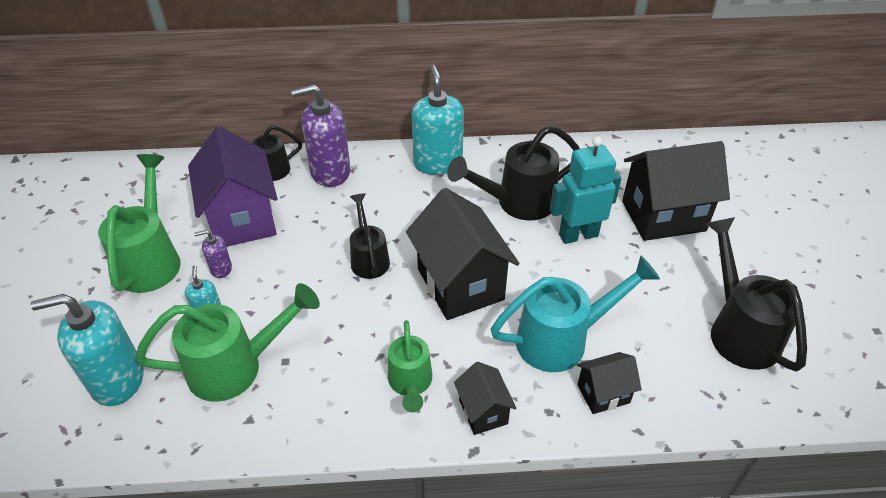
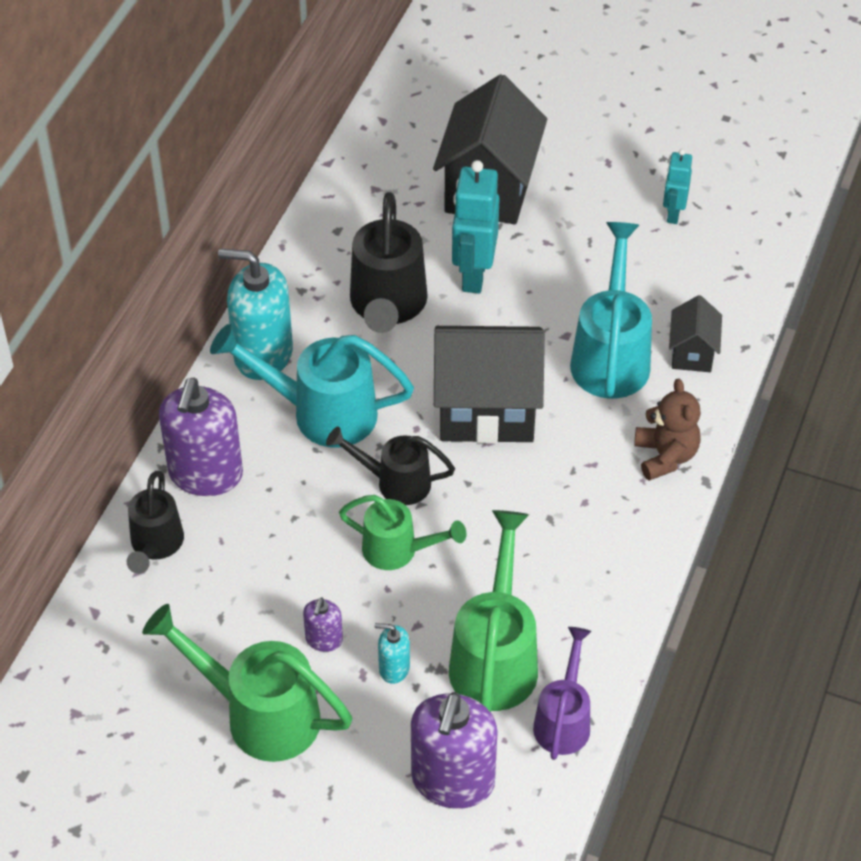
camera: 65 degrees left, 5 degrees up
(117, 380) = (452, 780): turquoise soap dispenser -> purple soap dispenser
(189, 431) = (563, 720): none -> purple watering can
(242, 219) = (241, 596): purple house -> none
(407, 203) = (321, 413): none -> turquoise watering can
(410, 383) = (600, 504): green watering can -> green watering can (398, 550)
(483, 412) = (665, 456): black house -> brown teddy bear
(739, 330) = (673, 214): black watering can -> turquoise robot

